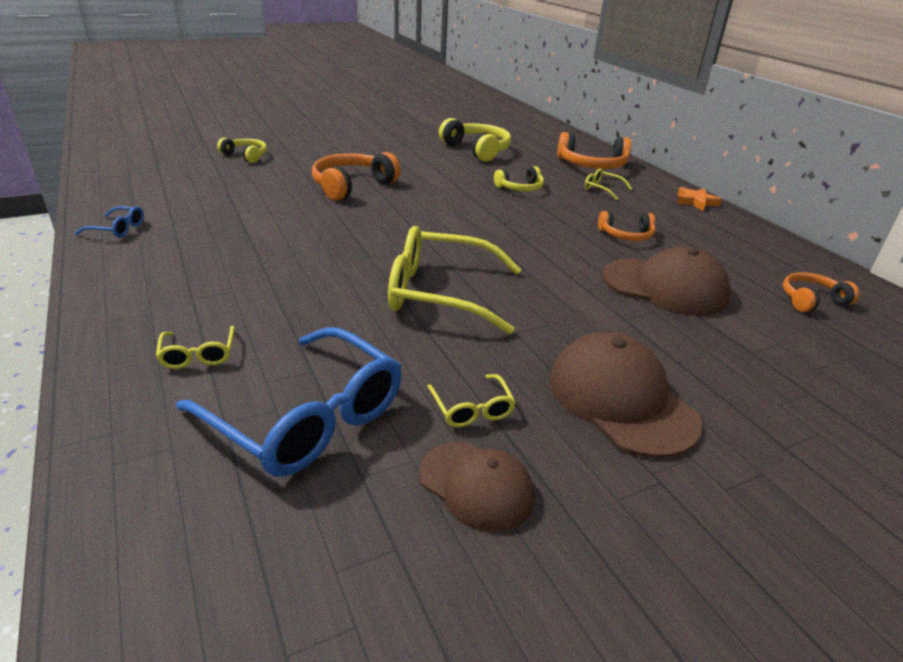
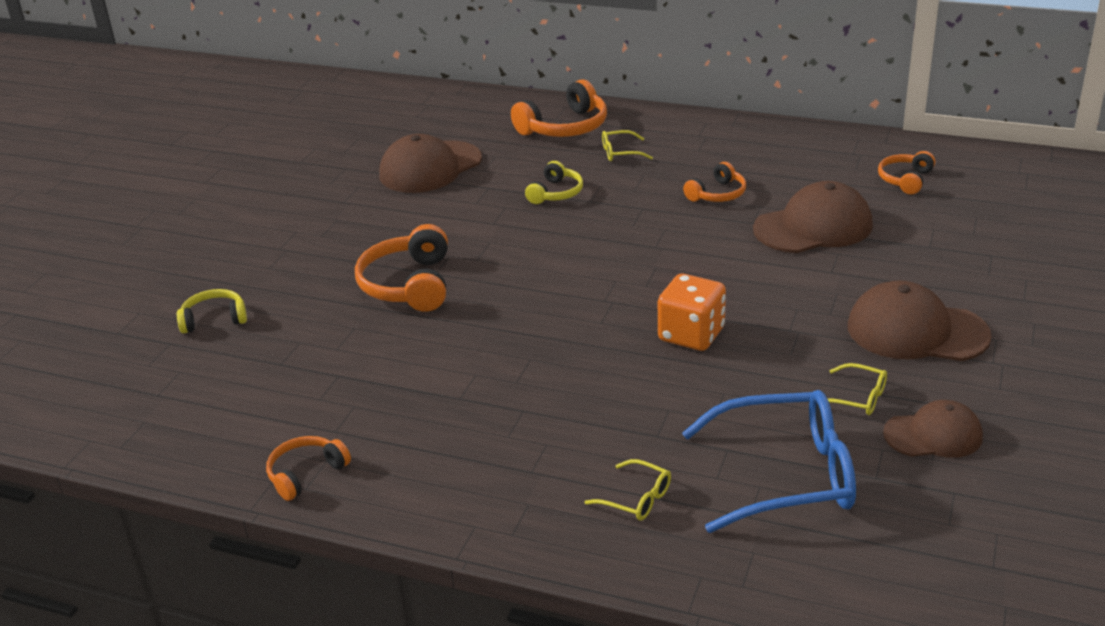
camera: 40 degrees left, 0 degrees up
(117, 229) = (305, 474): blue glasses -> orange headphones
(441, 293) = (691, 335): yellow glasses -> orange dice
(477, 150) = (430, 167): yellow headphones -> brown cap
(696, 202) = (709, 124): orange star -> none

